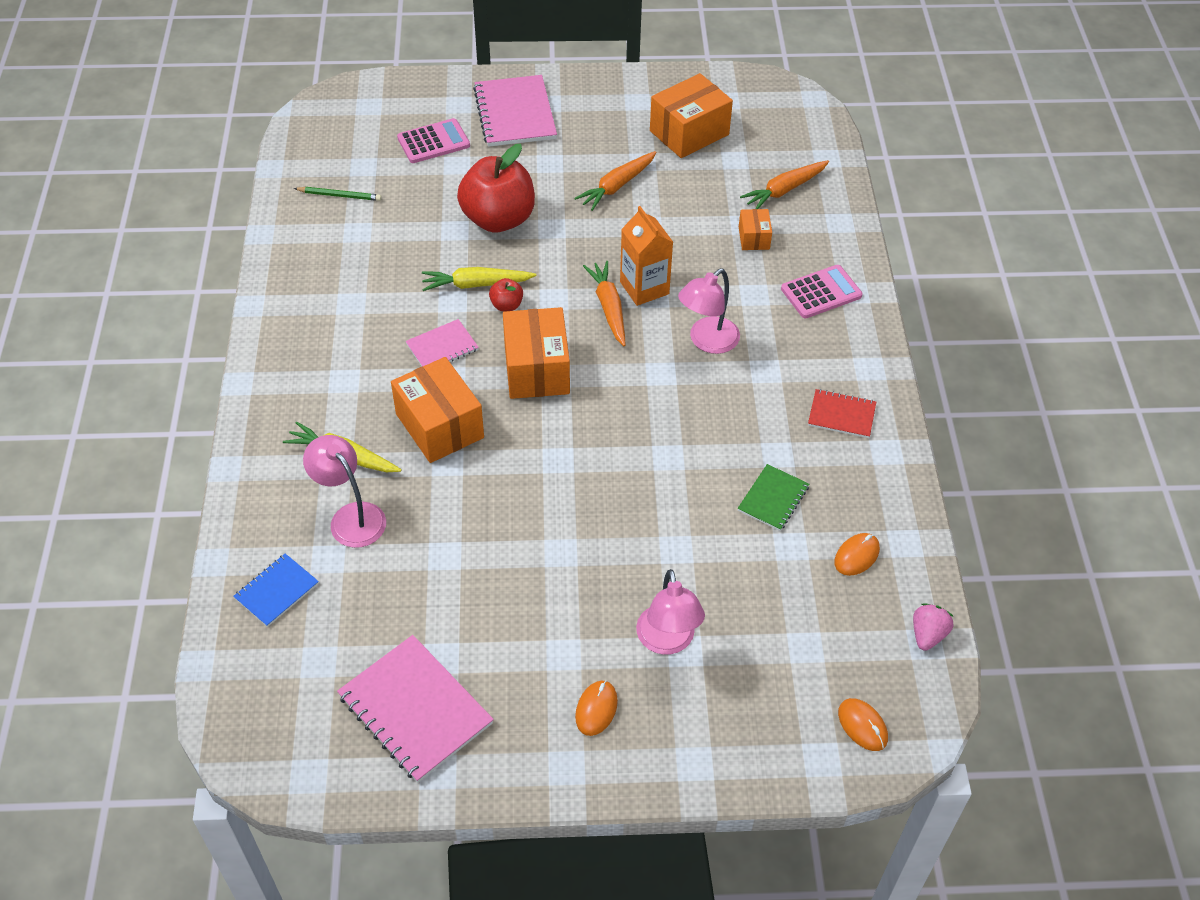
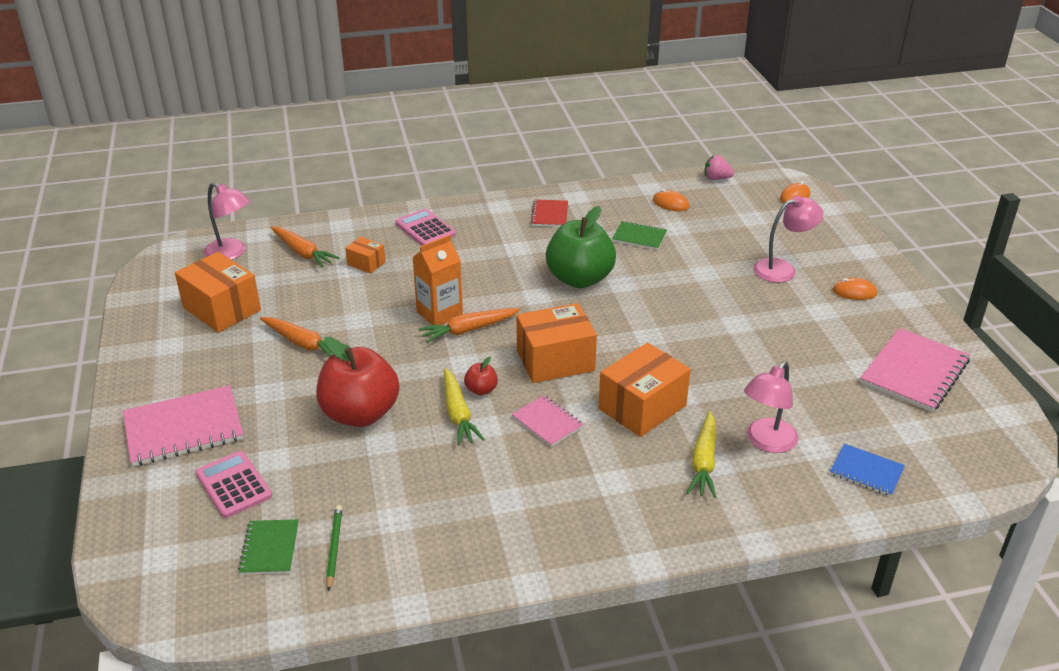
camera: 100 degrees left, 15 degrees down
(354, 161) = (270, 548): none -> green notebook
(687, 418) = (579, 279): none -> green apple
(707, 341) = (494, 276): pink lamp -> pink lamp (231, 253)
(754, 238) = (366, 263): orange box -> orange box turned 45 degrees clockwise

